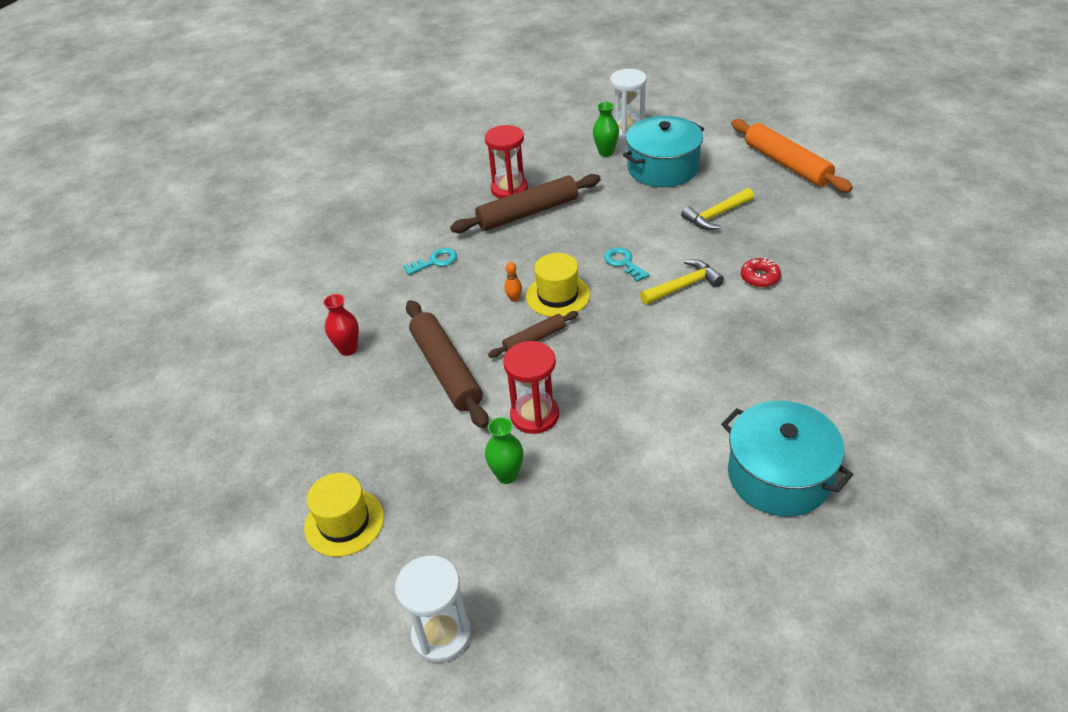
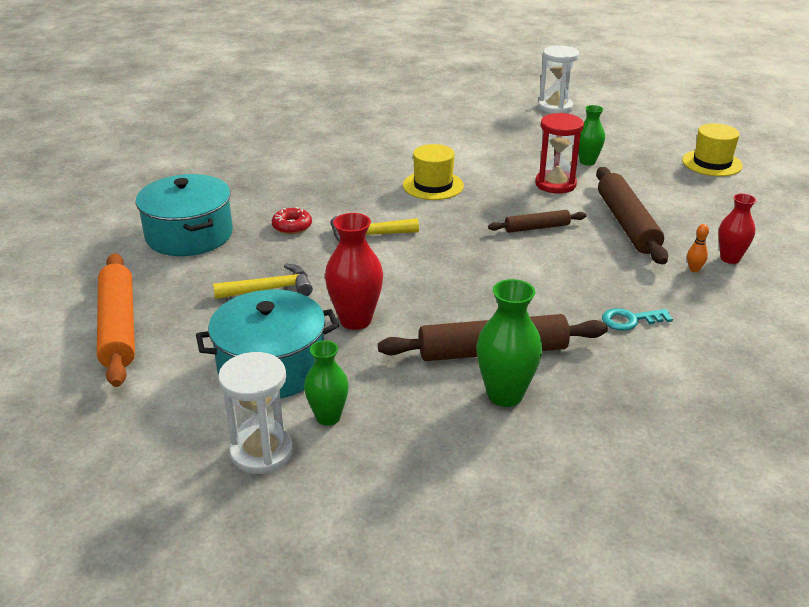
camera: 165 degrees left, 10 degrees down
(441, 635) = (643, 118): white hourglass -> white hourglass (555, 107)
(509, 189) = (505, 395): red hourglass -> green vase
(514, 299) = (545, 262): orange bowling pin -> orange bowling pin (694, 269)
(558, 295) = (498, 255): yellow hat -> yellow hat (433, 185)
(623, 263) = (411, 267): turquoise key -> none
(634, 209) = (355, 320): none -> red vase
(779, 476) = (401, 131): turquoise pot -> turquoise pot (189, 235)

